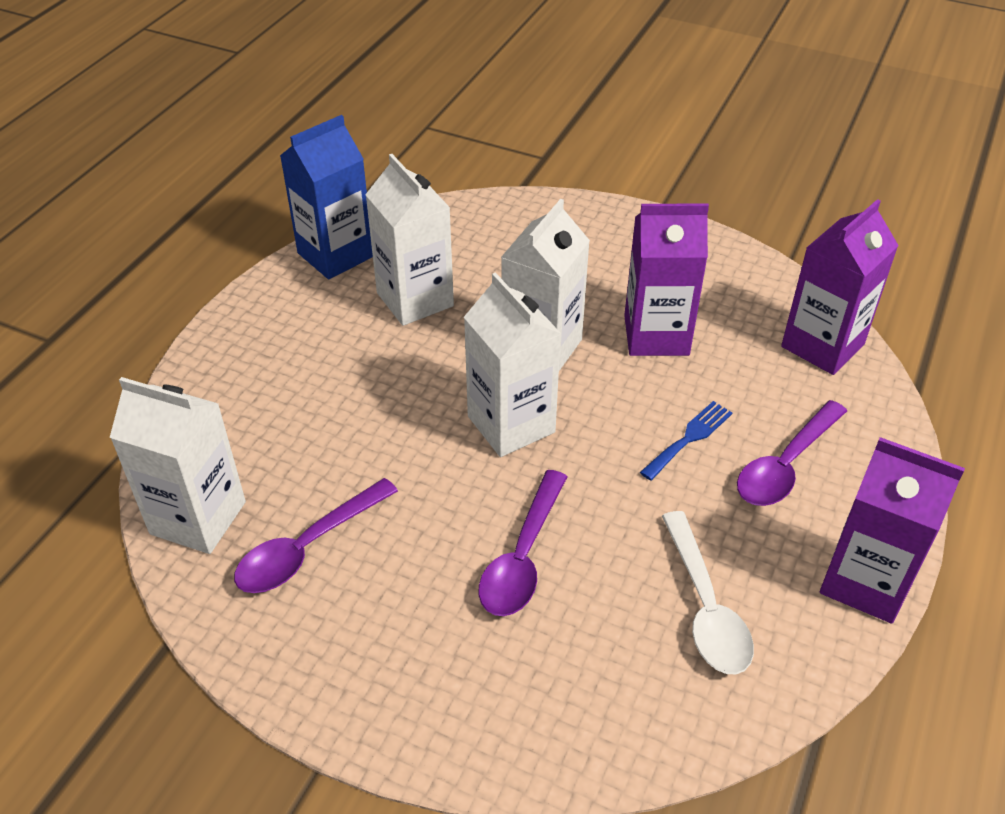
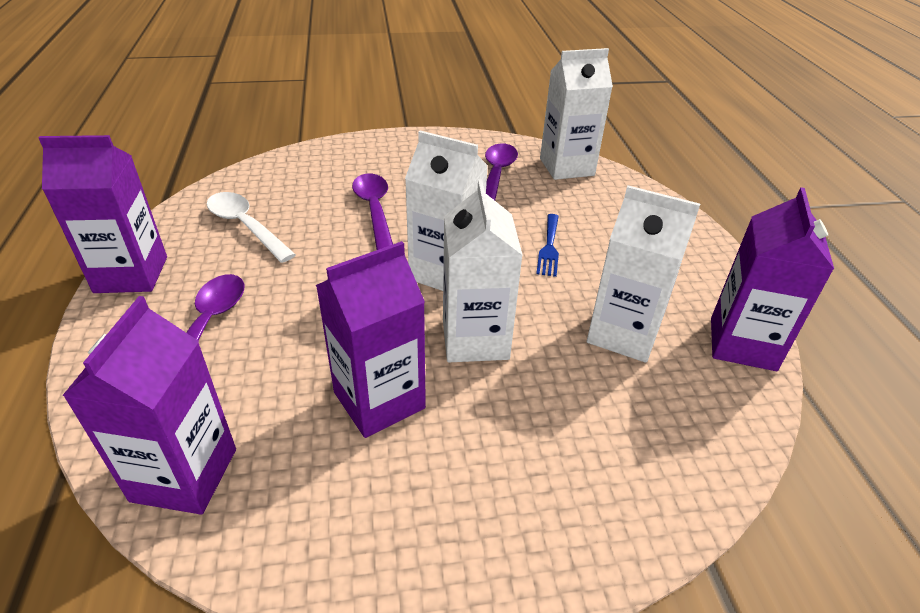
camera: 145 degrees right, 5 degrees down
(335, 255) = (742, 344): blue carton -> purple carton
(689, 438) = (299, 317): blue fork -> blue fork (549, 247)

